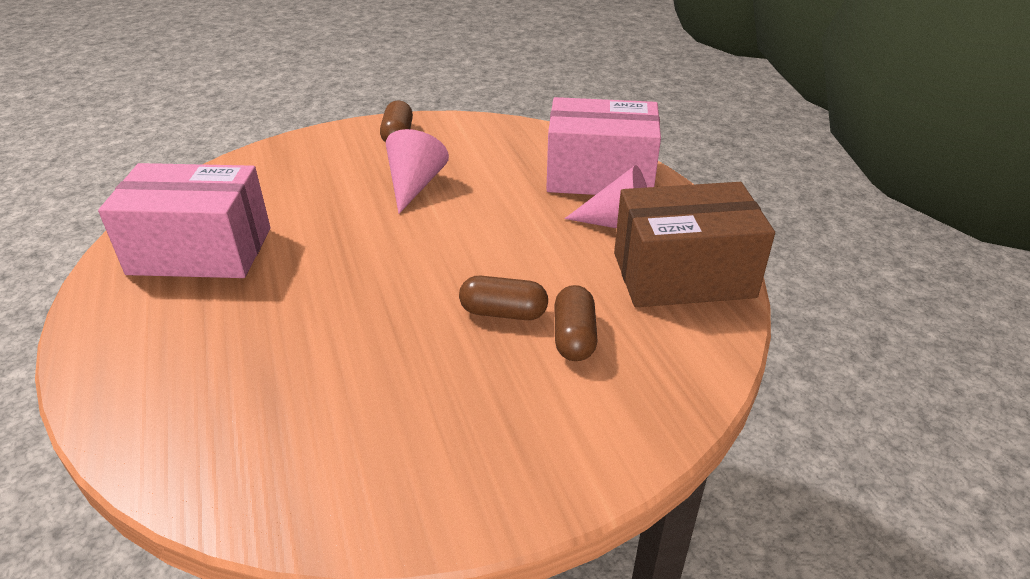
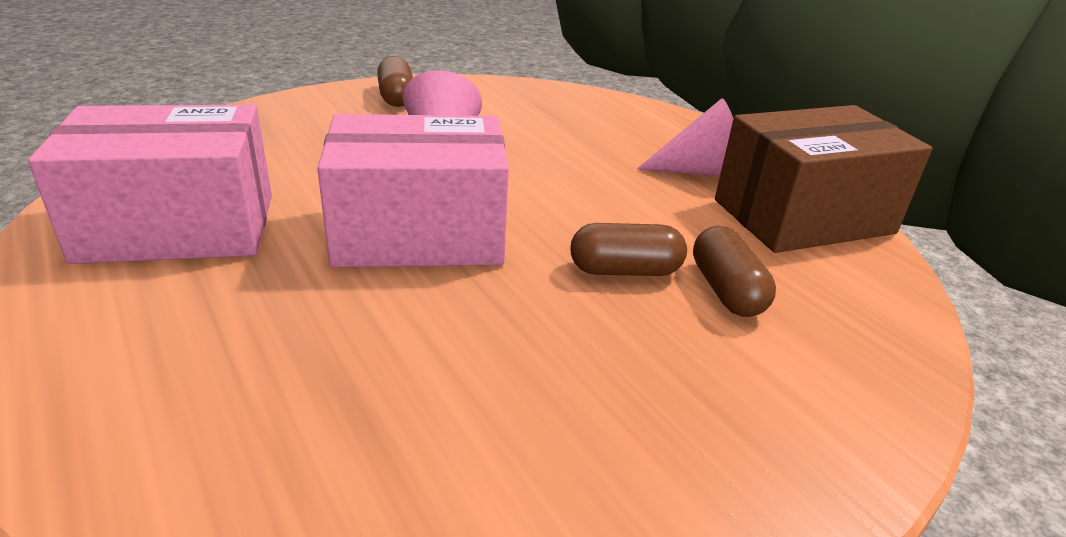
camera: 15 degrees left, 5 degrees down
(599, 176) = (649, 128): pink box -> pink box (419, 234)

